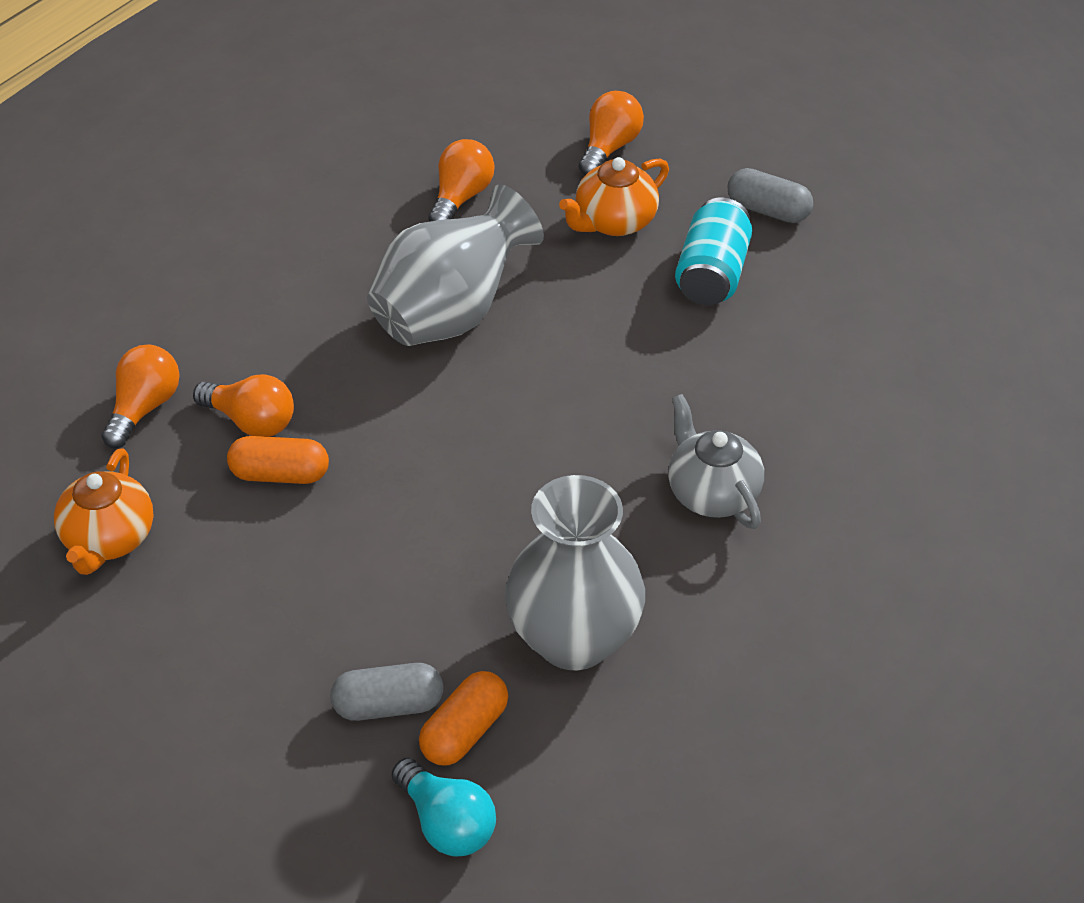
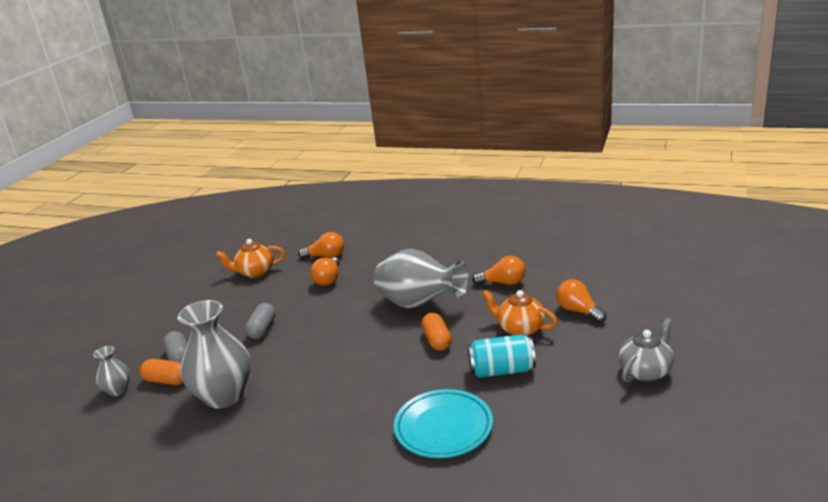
camera: 75 degrees right, 20 degrees down
(280, 474) = (301, 294): orange capsule -> orange capsule (437, 340)
(446, 823) = (118, 390): turquoise light bulb -> grey vase
(609, 148) = (578, 311): orange light bulb -> orange light bulb turned 135 degrees counterclockwise
(712, 493) = (332, 413): grey teapot -> grey teapot (645, 371)
(768, 210) = (572, 376): grey capsule -> grey capsule (262, 329)
(814, 373) = (443, 428): none -> turquoise plate

